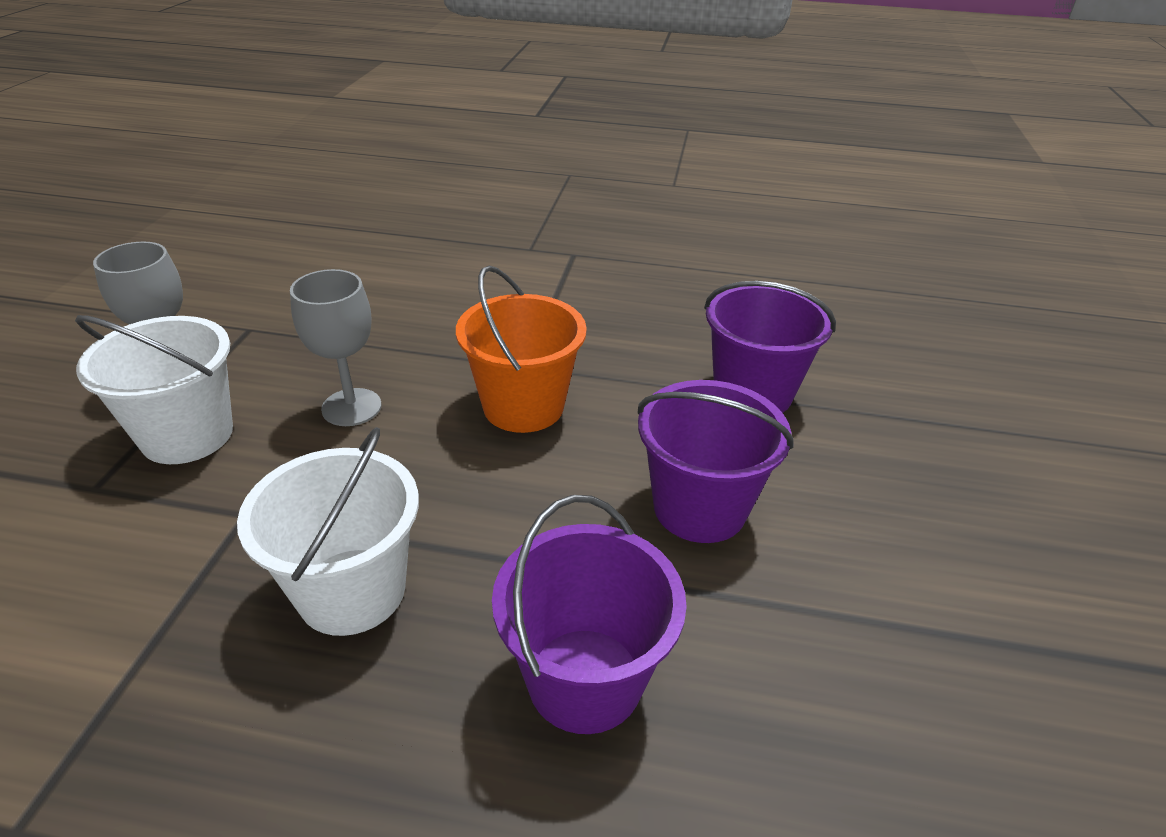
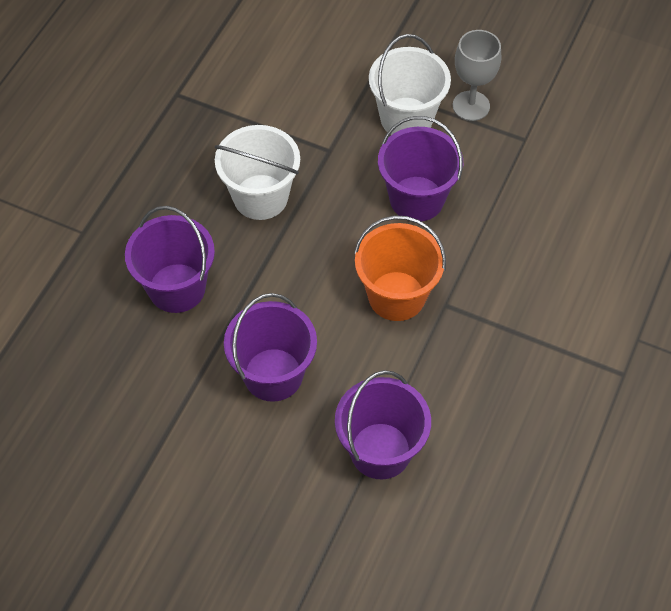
camera: 105 degrees right, 20 degrees up
(351, 407) = (416, 199): grey goblet -> purple bucket

